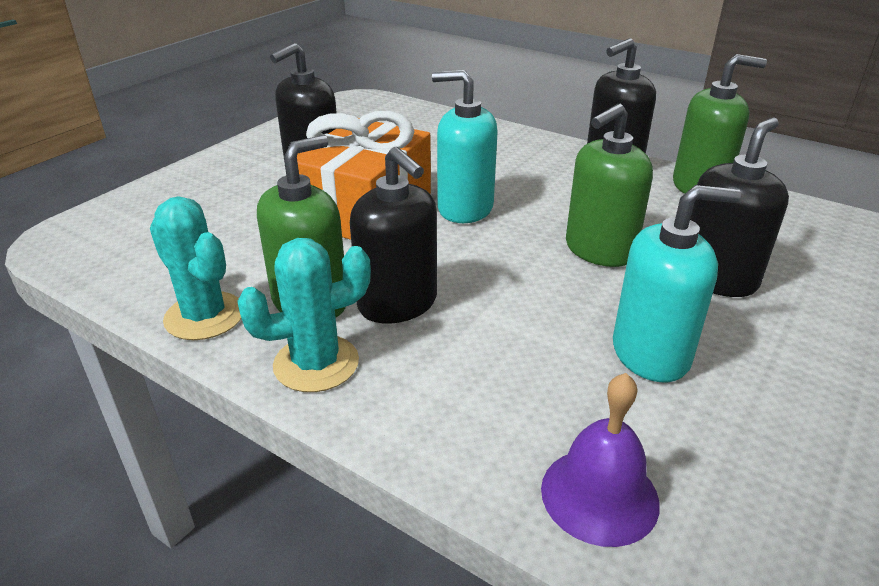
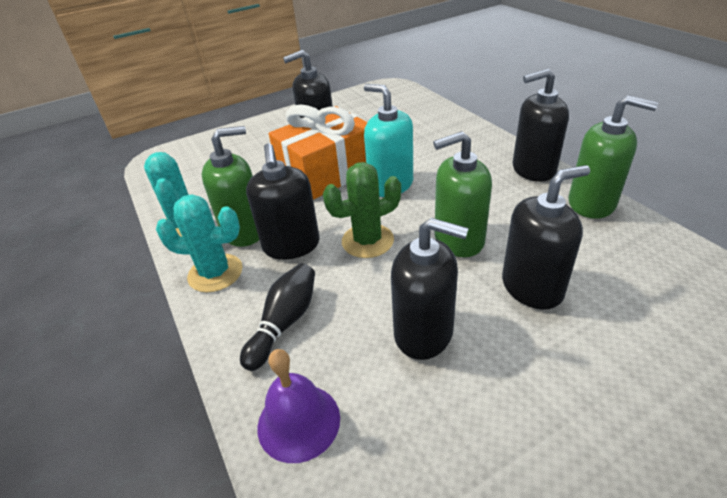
camera: 30 degrees right, 5 degrees up
(475, 393) = (285, 323): none -> black bowling pin
(494, 275) = (367, 241): none -> green cactus
(651, 353) = (424, 332): turquoise soap dispenser -> black soap dispenser

